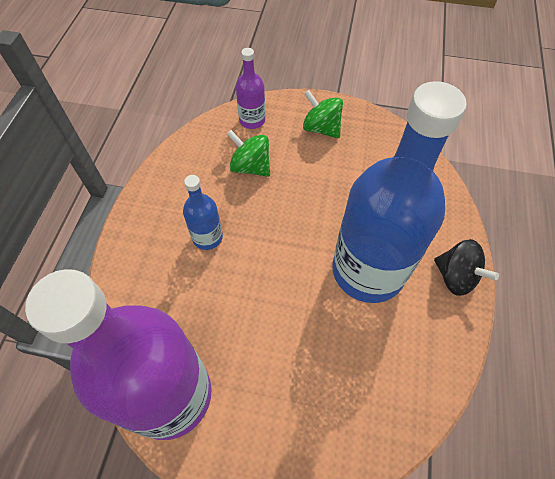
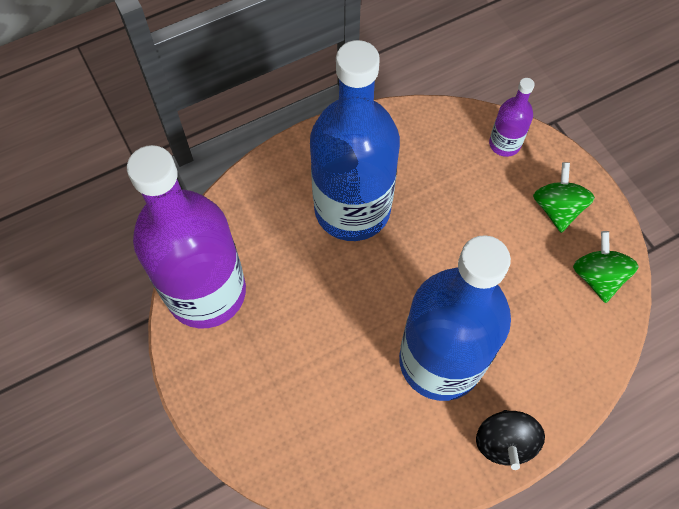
camera: 50 degrees right, 5 degrees up
(207, 237) = (352, 209): blue bottle -> blue bottle, size x2.29
(250, 167) = (452, 184): green spinning top -> green spinning top (597, 277)

